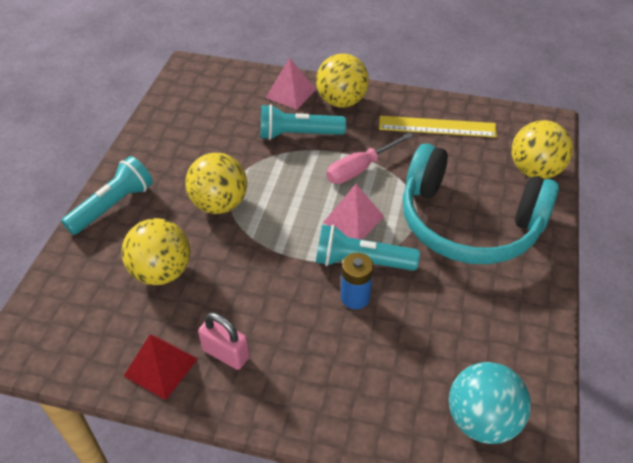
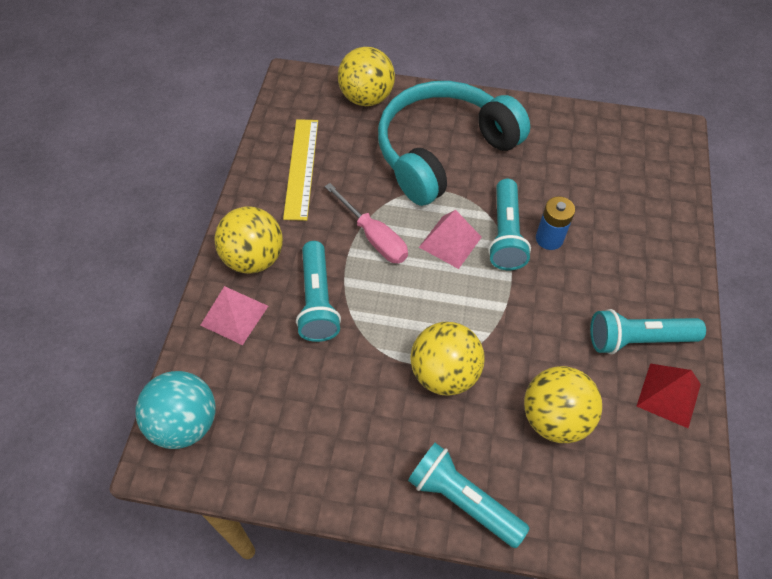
camera: 95 degrees left, 10 degrees up
(226, 354) = (638, 339): pink padlock -> turquoise flashlight
(468, 223) = (443, 151): turquoise headphones -> turquoise headphones turned 150 degrees counterclockwise
(482, 420) = (645, 157): turquoise ball -> turquoise ball (184, 423)

